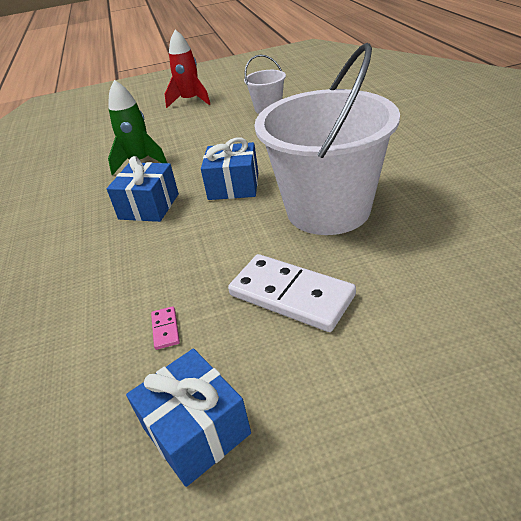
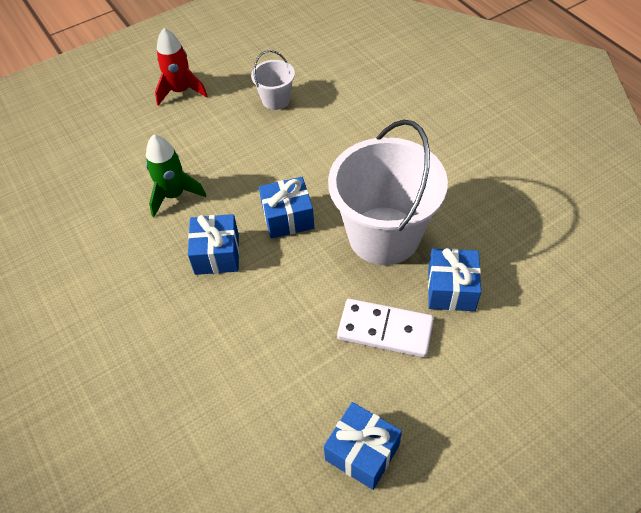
camera: 20 degrees left, 15 degrees up
(165, 329) = (300, 380): pink domino -> none
(392, 267) = (451, 289): none -> blue gift

